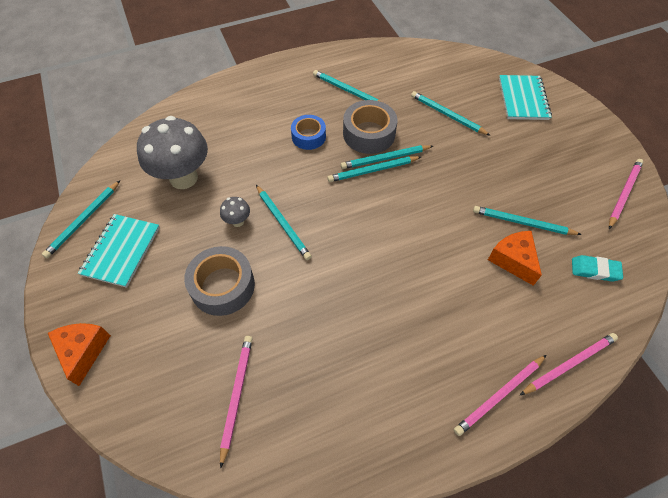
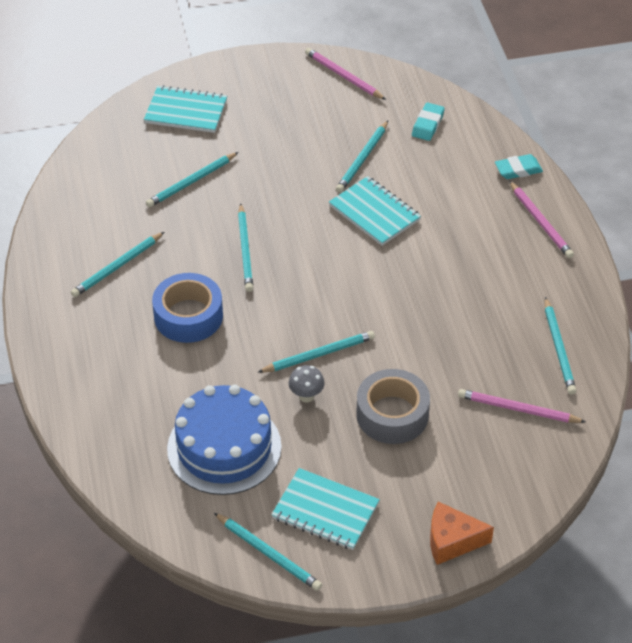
camera: 80 degrees left, 10 degrees down
(183, 178) = (224, 447): grey mushroom -> blue cake
(308, 136) = (188, 316): blue tape -> blue tape, size x1.53
(369, 134) = (201, 258): grey tape -> none
(373, 170) = (261, 264): turquoise pencil -> turquoise pencil (559, 348)
(458, 241) = (374, 213): none -> turquoise notebook
(513, 260) = (405, 178): orange cheese -> none
(569, 364) = (518, 170): pink pencil -> turquoise eraser

